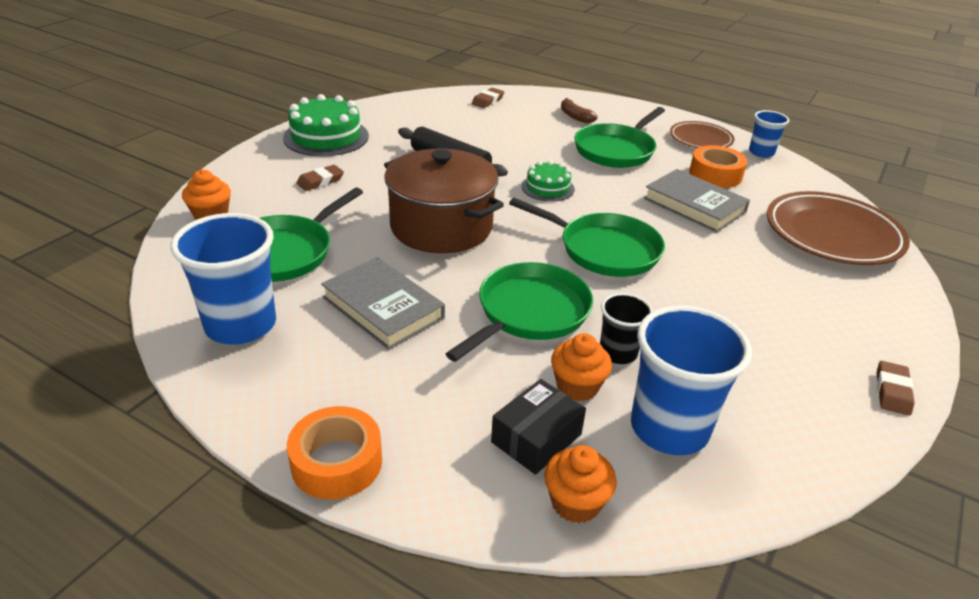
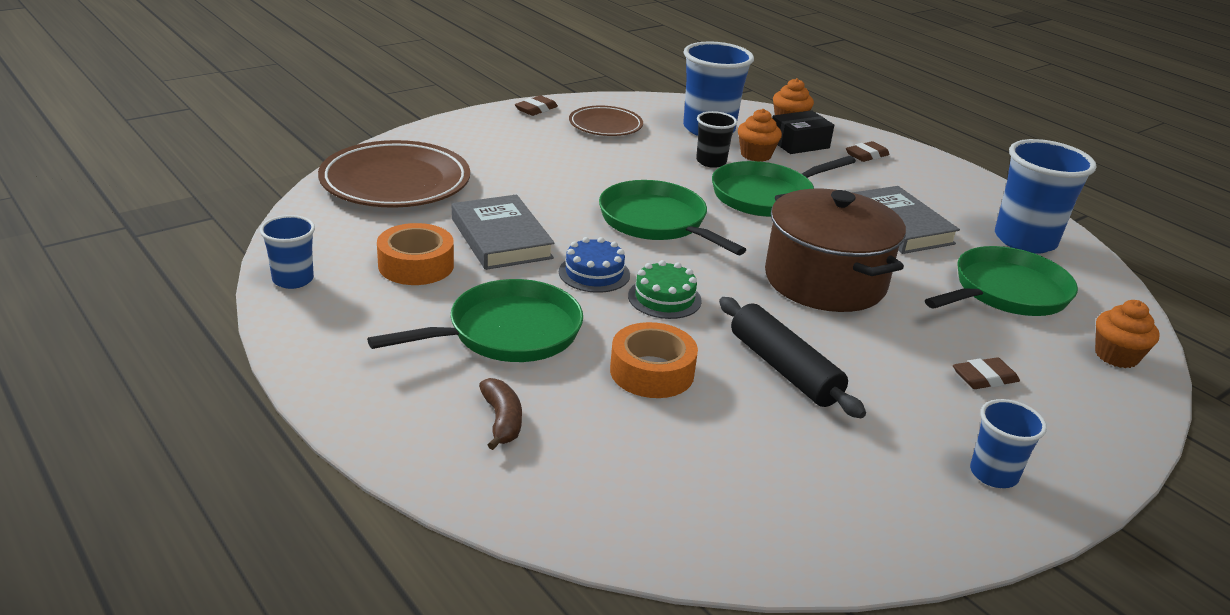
camera: 160 degrees left, 5 degrees down
(326, 137) = (993, 474): green cake -> blue cup
(337, 462) = (930, 161): orange tape -> orange tape (652, 372)
(487, 101) = (646, 513): brown eraser -> brown eraser (866, 155)
(607, 194) = (594, 273): none -> blue cake
(700, 139) = (346, 321): brown plate -> brown plate (605, 125)

